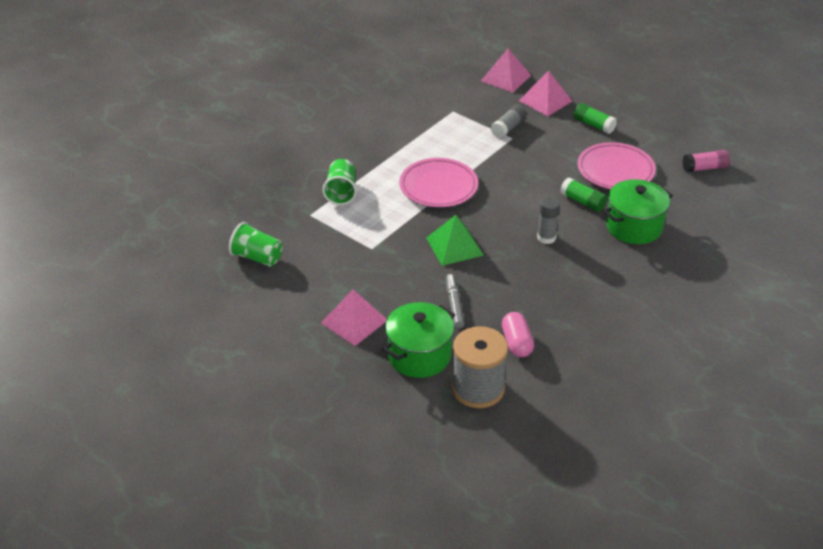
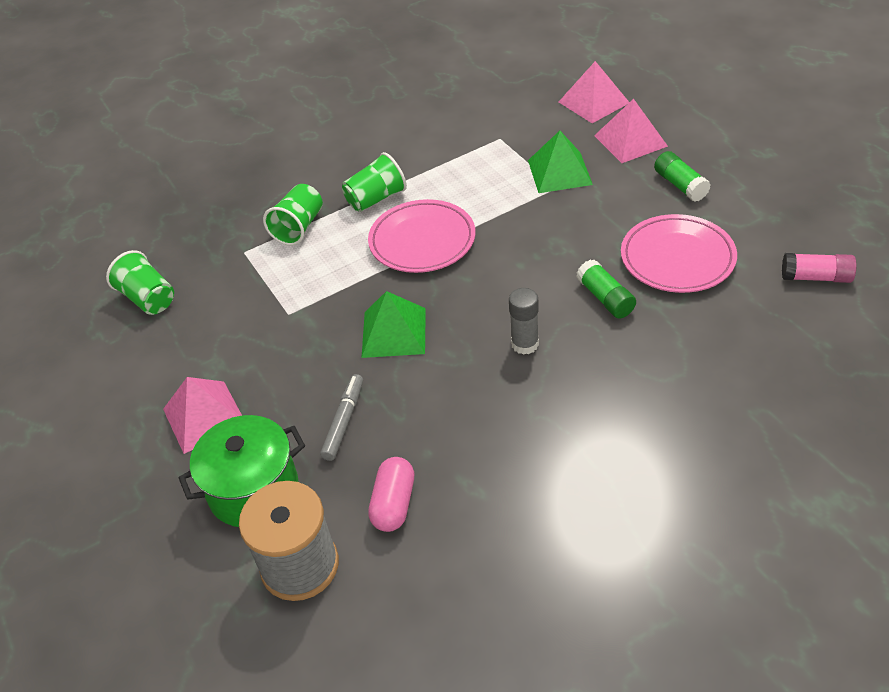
camera: 25 degrees right, 5 degrees up
(387, 164) = (376, 198): none -> green cup
(508, 128) = (559, 172): grey glue stick -> green pyramid
(634, 227) = (661, 352): green pot -> none

